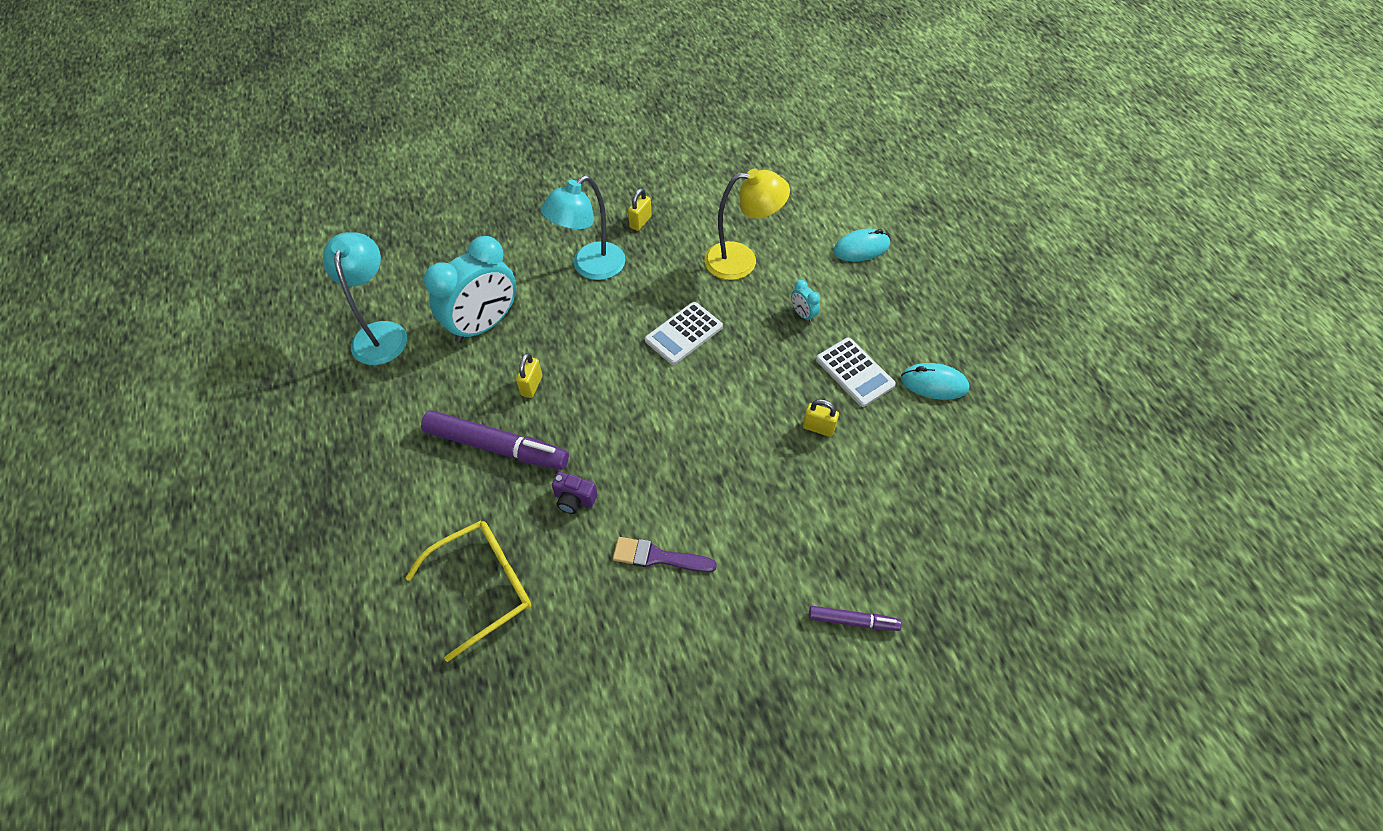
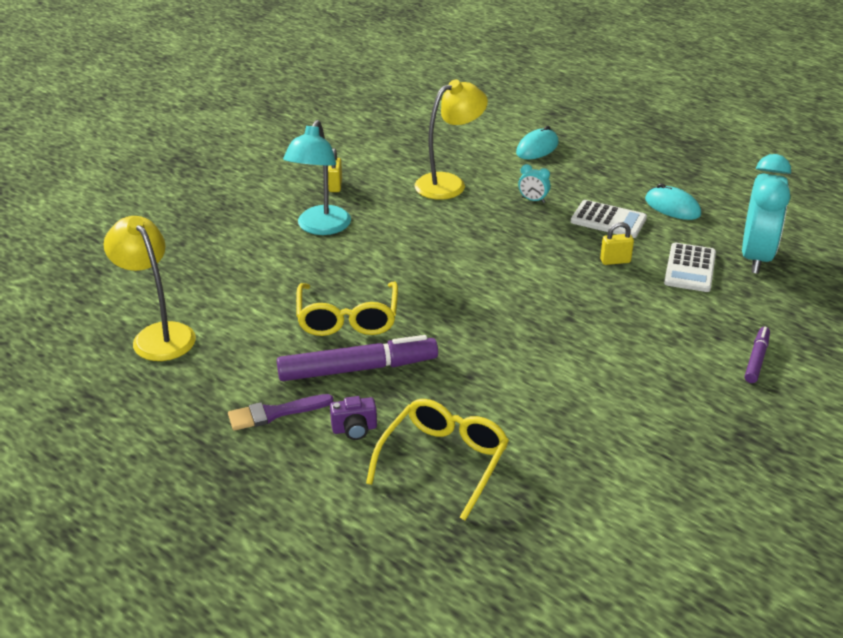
camera: 30 degrees left, 20 degrees down
(381, 333) = (158, 335): turquoise lamp -> yellow lamp
(484, 325) = (259, 295): turquoise clock -> turquoise clock (756, 257)
(531, 386) = (347, 319): yellow padlock -> yellow glasses
(574, 499) = (464, 375): purple camera -> purple camera (354, 429)
(658, 557) = (572, 383): purple brush -> purple brush (274, 413)
(684, 333) = (448, 242): white calculator -> white calculator (690, 268)
(853, 621) = (756, 359): purple marker -> purple marker turned 45 degrees counterclockwise
(934, 384) = (672, 207): turquoise mouse -> turquoise mouse turned 60 degrees clockwise

